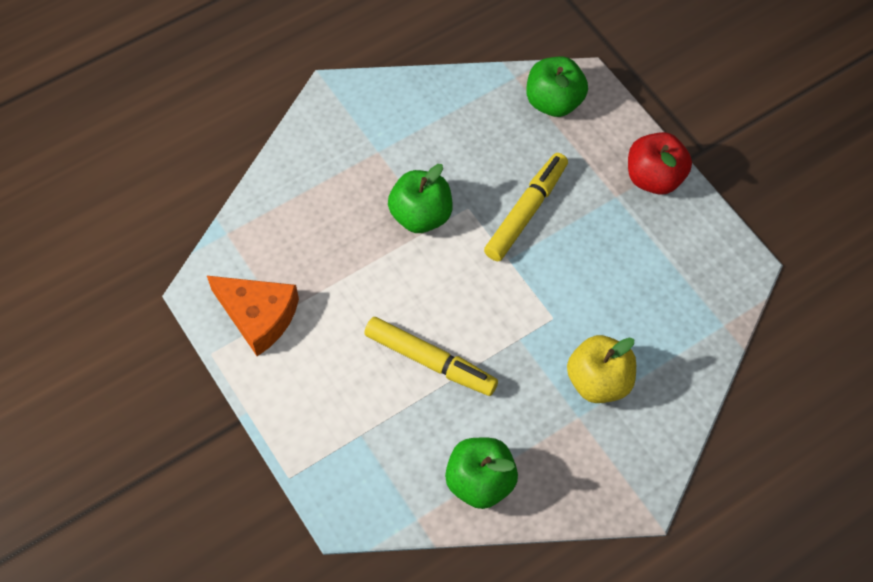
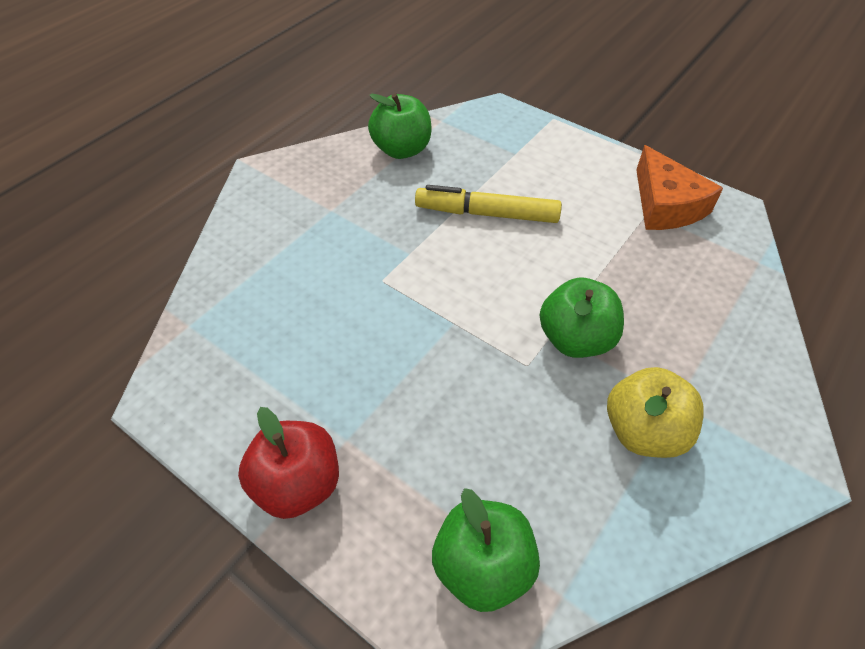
camera: 160 degrees right, 10 degrees down
(258, 316) = (665, 205): orange cheese -> orange cheese turned 120 degrees counterclockwise
(526, 212) = (455, 382): yellow marker -> none
(599, 381) = (318, 240): yellow apple -> yellow apple (644, 431)

